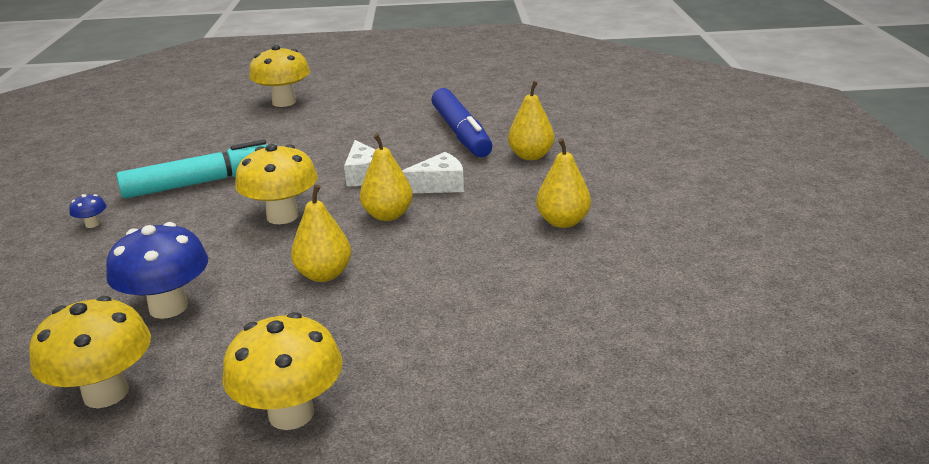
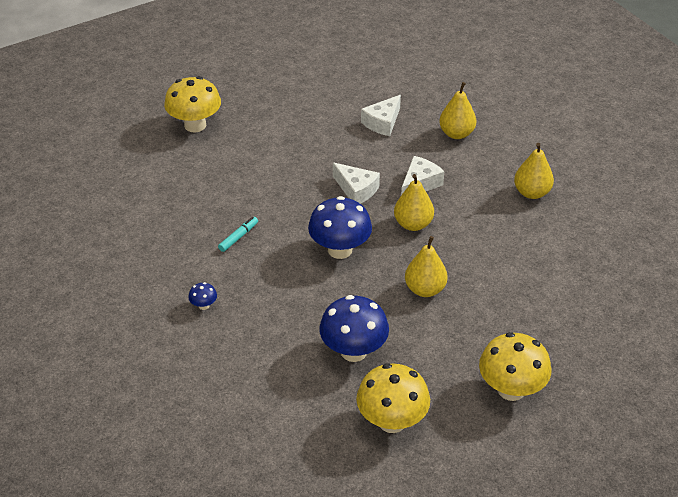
camera: 30 degrees left, 15 degrees up
(203, 182) = (238, 237): turquoise marker -> turquoise marker, size x0.40
(282, 216) = (340, 250): yellow mushroom -> blue mushroom
(461, 133) = (382, 123): blue marker -> white cheese

